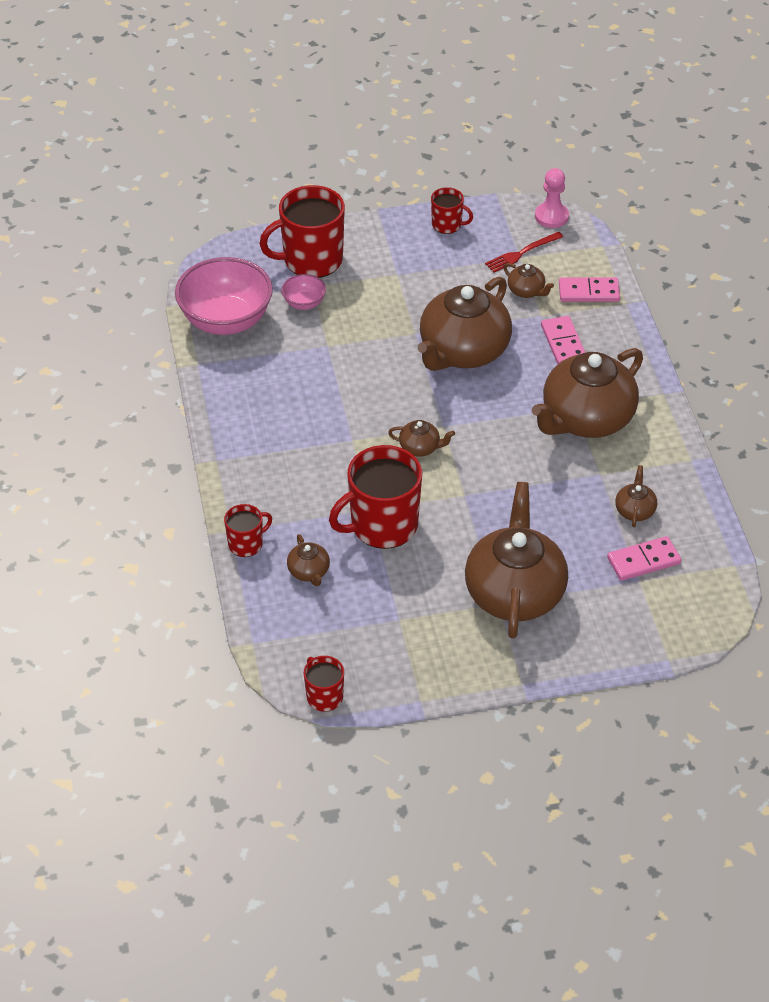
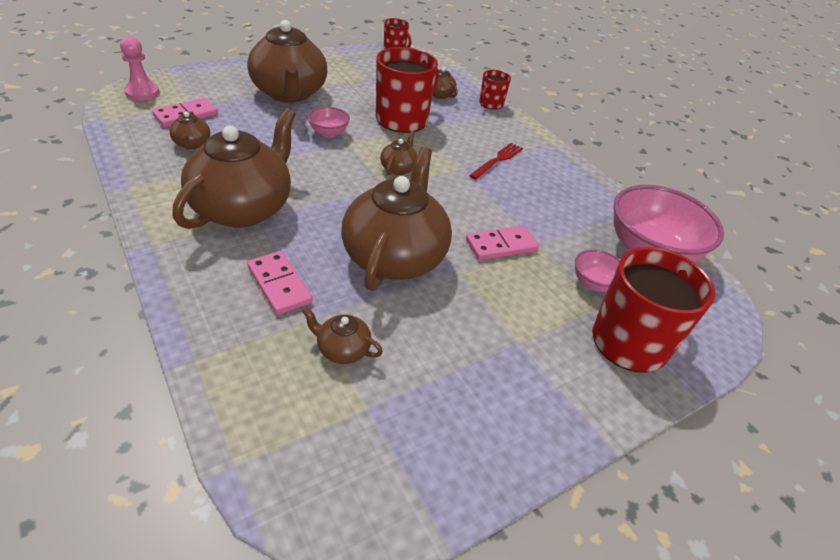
camera: 155 degrees right, 5 degrees down
(420, 448) = (398, 168): brown teapot -> brown teapot turned 120 degrees clockwise
(447, 225) = (498, 447): red mug -> none
(481, 511) = (328, 133): none -> pink bowl
(521, 253) = (366, 416): red fork -> red fork (497, 160)
(551, 216) = (335, 514): pink pawn -> pink pawn (142, 92)
(589, 292) = (252, 365): pink domino -> pink domino (501, 245)

